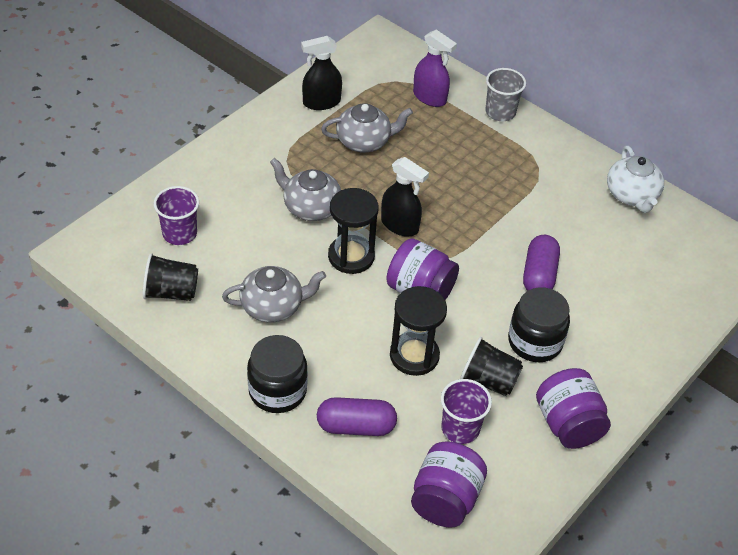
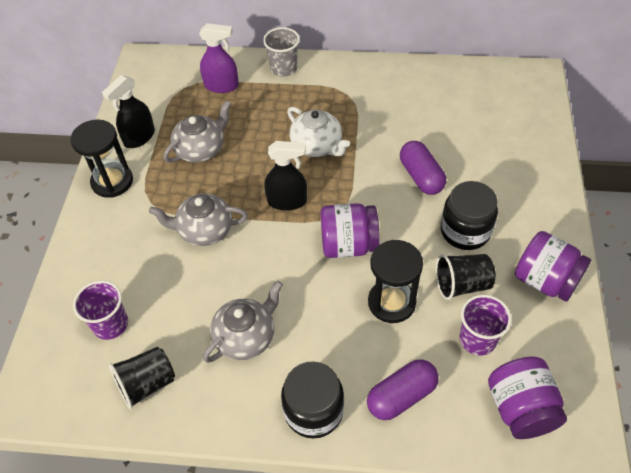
camera: 30 degrees left, 5 degrees up
(351, 256) = (272, 251): black hourglass -> black hourglass (112, 181)
(632, 195) = (428, 78): white teapot -> white teapot (317, 146)

